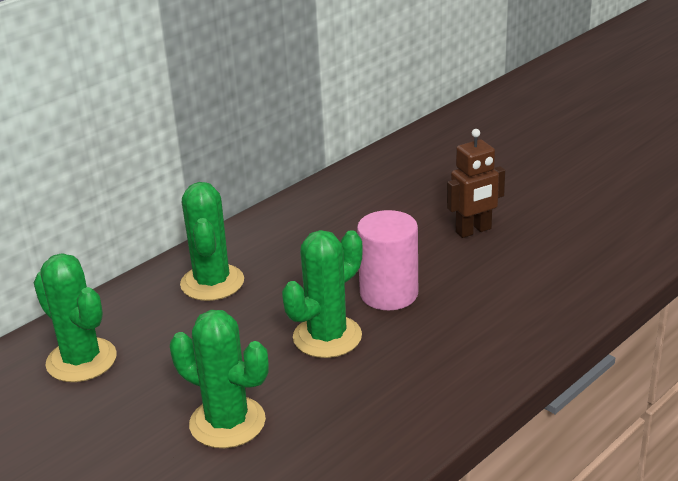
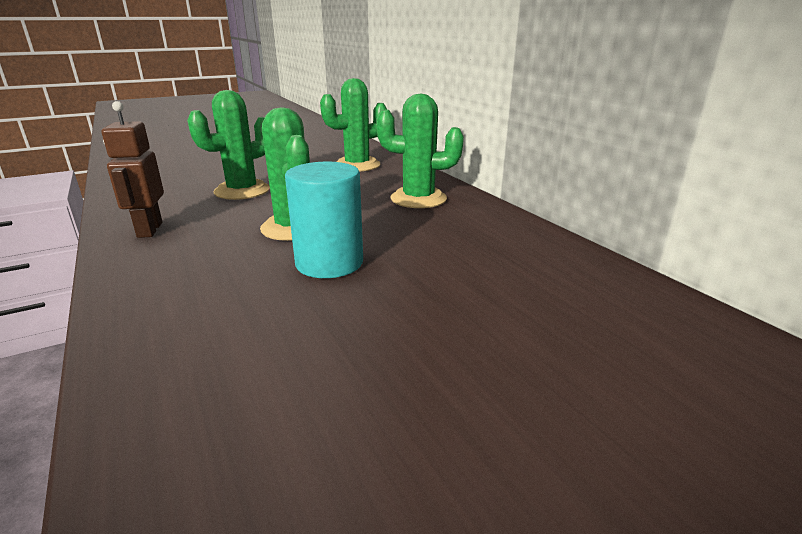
camera: 105 degrees right, 5 degrees down
(389, 294) = (329, 263): pink cylinder -> turquoise cylinder
(473, 231) = (428, 352): brown robot -> brown robot (149, 230)

